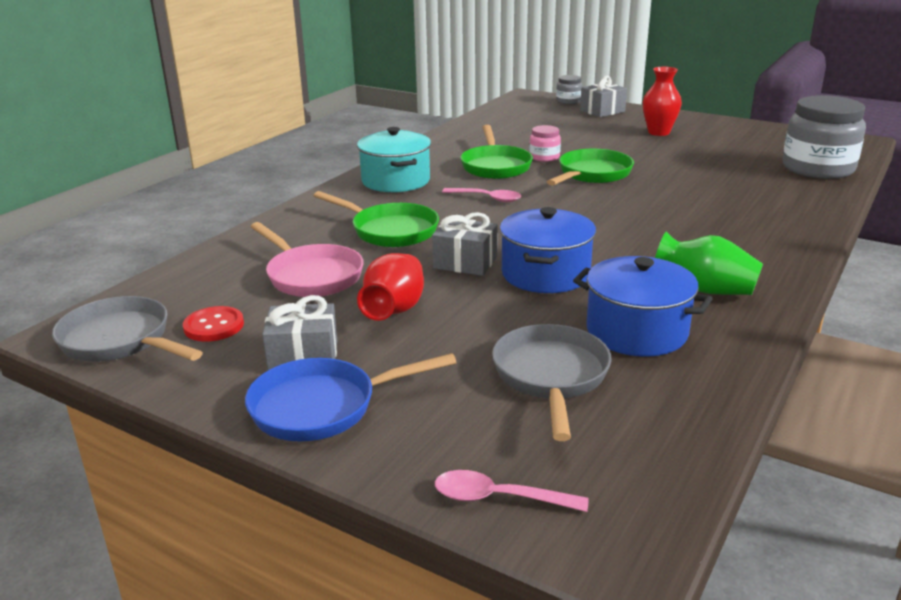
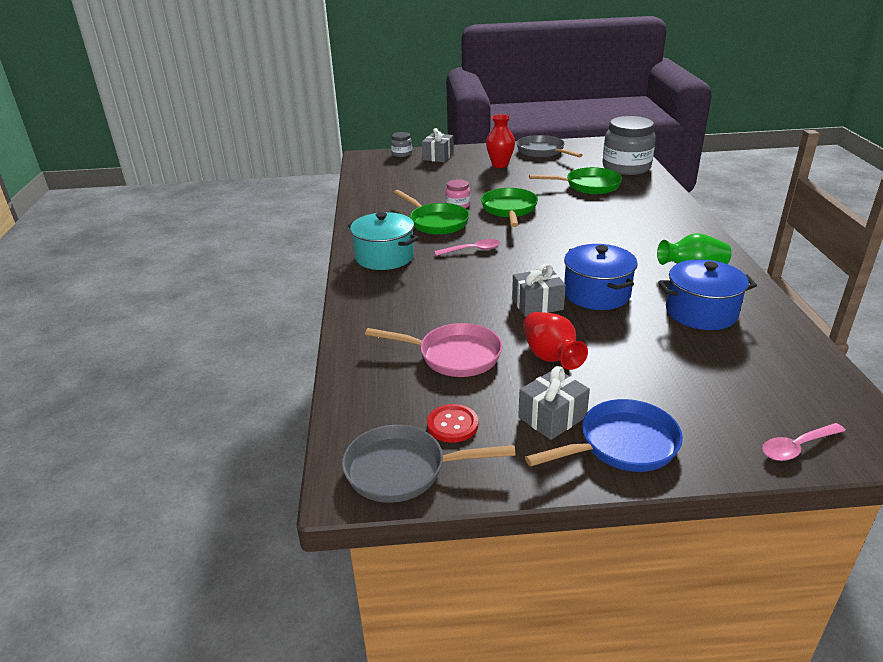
camera: 35 degrees left, 5 degrees up
(322, 407) = (622, 445): blue pan -> blue pan turned 150 degrees counterclockwise
(390, 231) = (448, 299): green pan -> green pan (588, 186)
(551, 376) = (706, 361): grey pan -> grey pan (542, 151)

